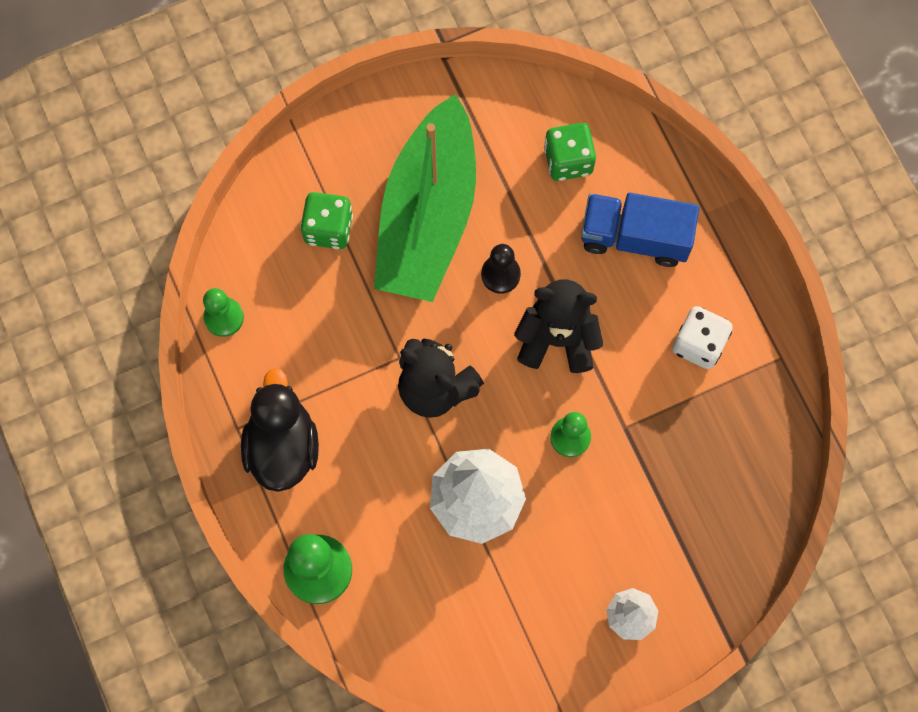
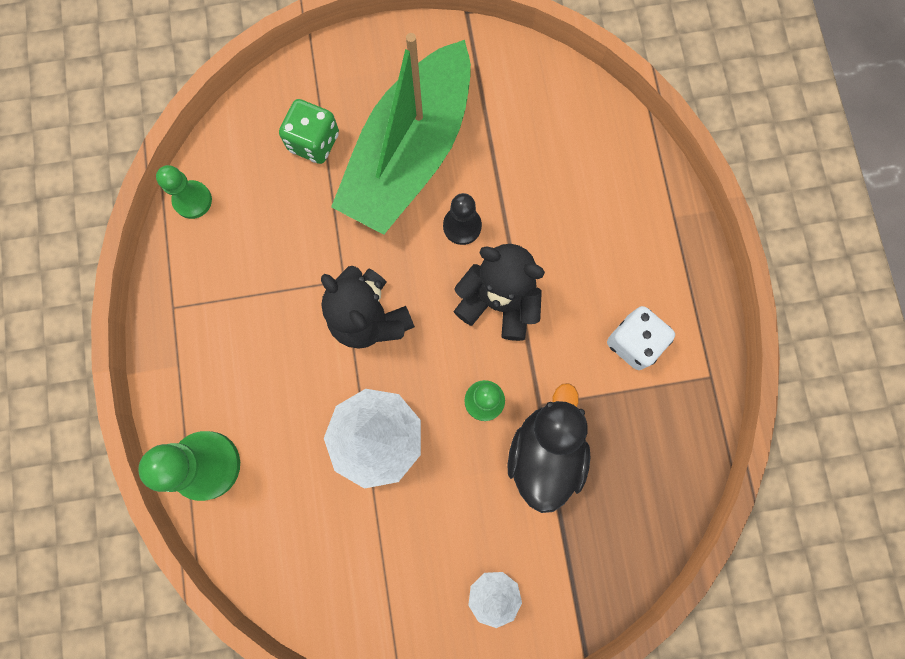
camera: 15 degrees right, 5 degrees up
(282, 446) = (209, 336): black duck -> black duck (545, 453)
(568, 161) = (556, 135): green dice -> none
(634, 237) = (599, 223): blue truck -> none

